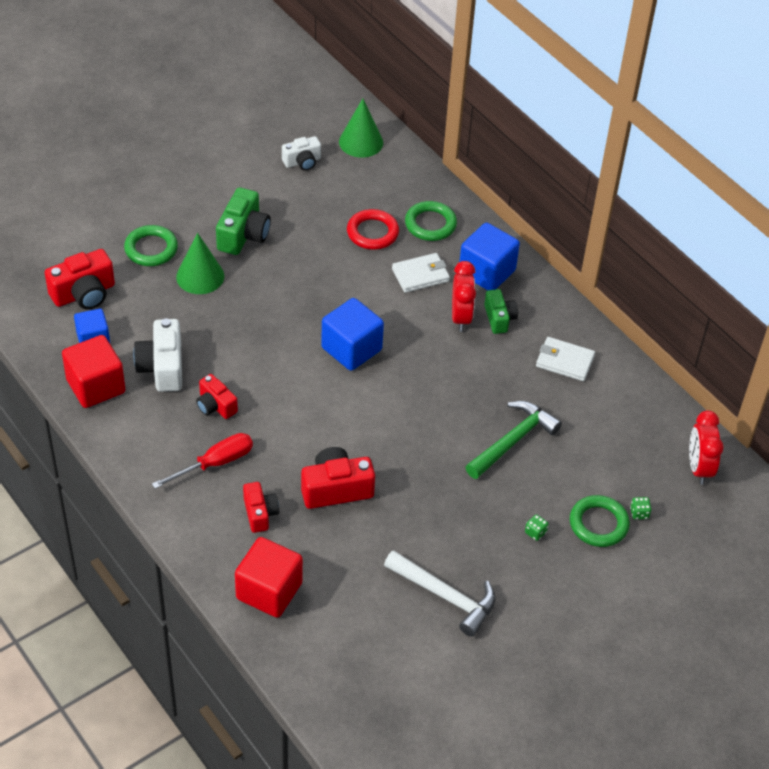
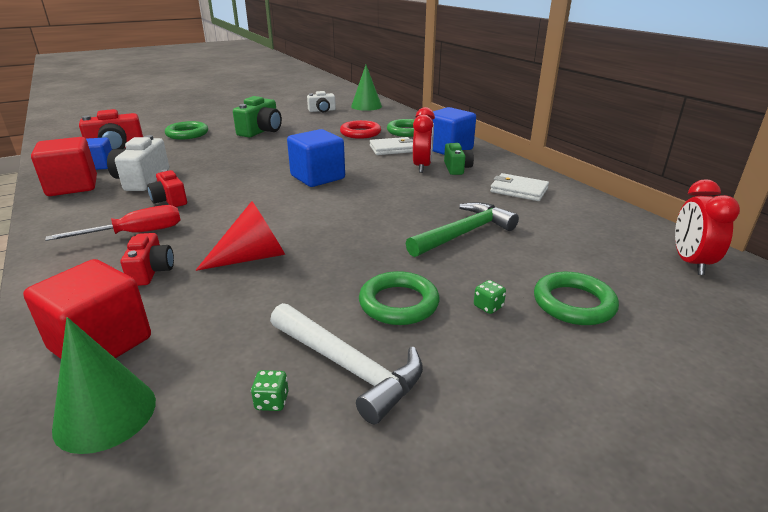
camera: 10 degrees right, 20 degrees down
(200, 276) = (214, 144): green cone -> green cone (105, 414)
(336, 489) = (252, 257): red camera -> red cone
(469, 534) = (398, 303): none -> green ring
(639, 513) = (627, 296): green dice -> green dice (272, 401)

